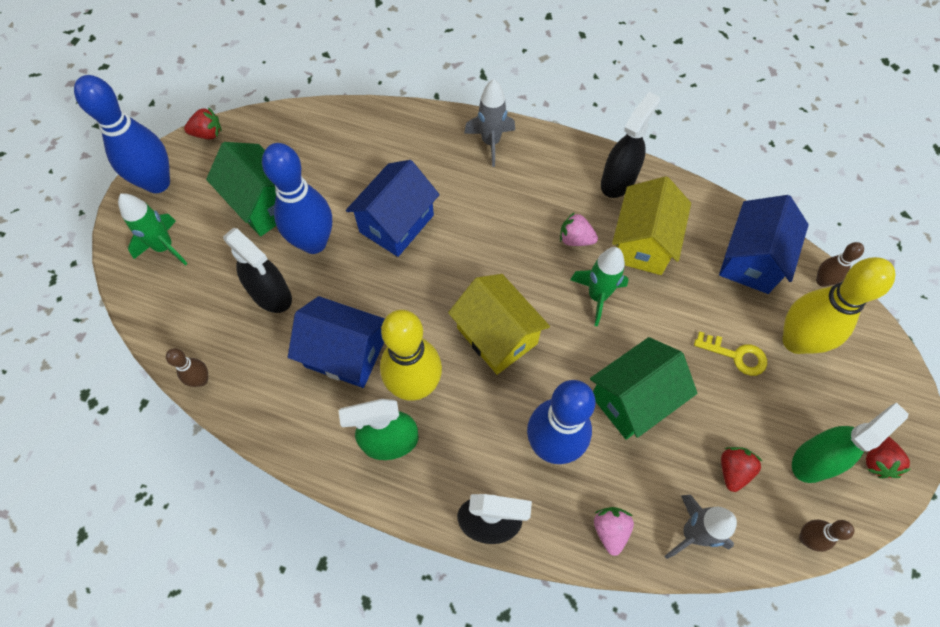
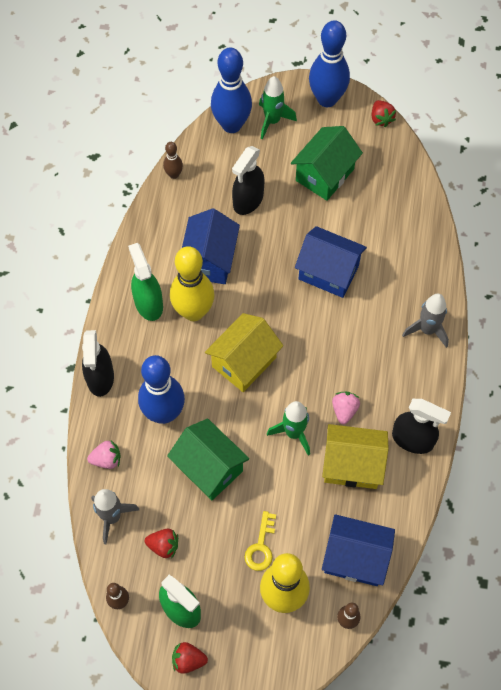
camera: 80 degrees right, 0 degrees up
(314, 242) = (298, 218): blue bowling pin -> blue bowling pin (231, 125)

